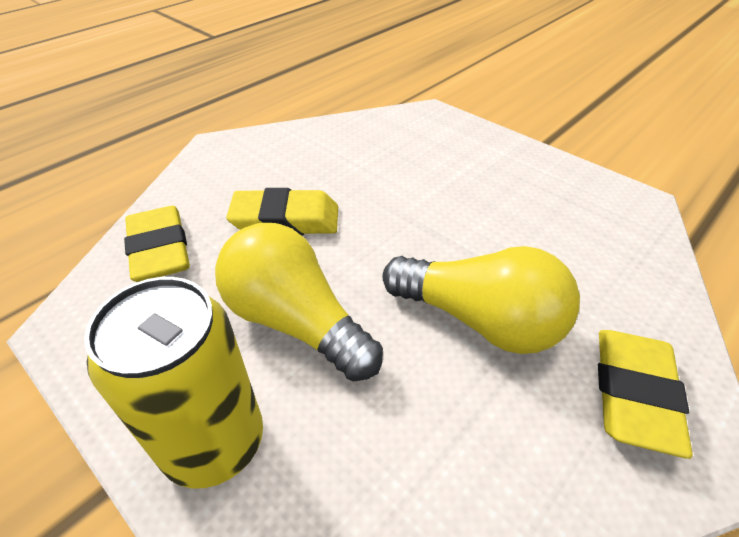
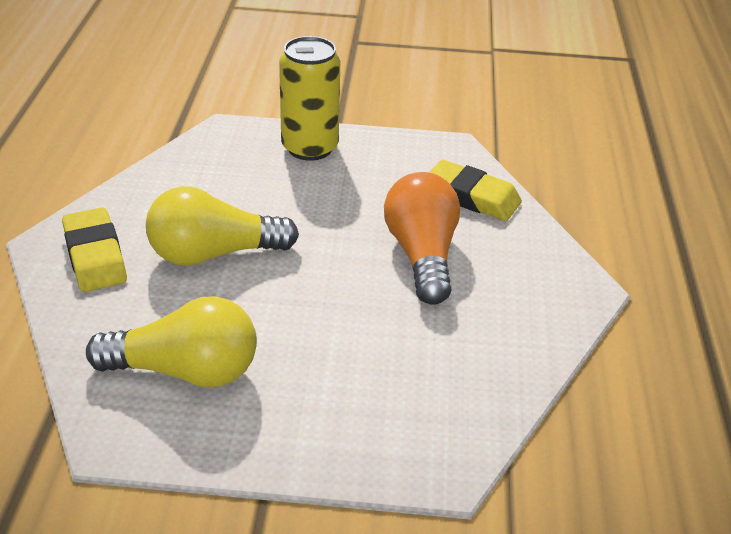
camera: 140 degrees right, 5 degrees down
(286, 220) = (422, 255): yellow eraser -> orange light bulb
(295, 321) = (331, 202): yellow light bulb -> yellow light bulb (186, 370)

